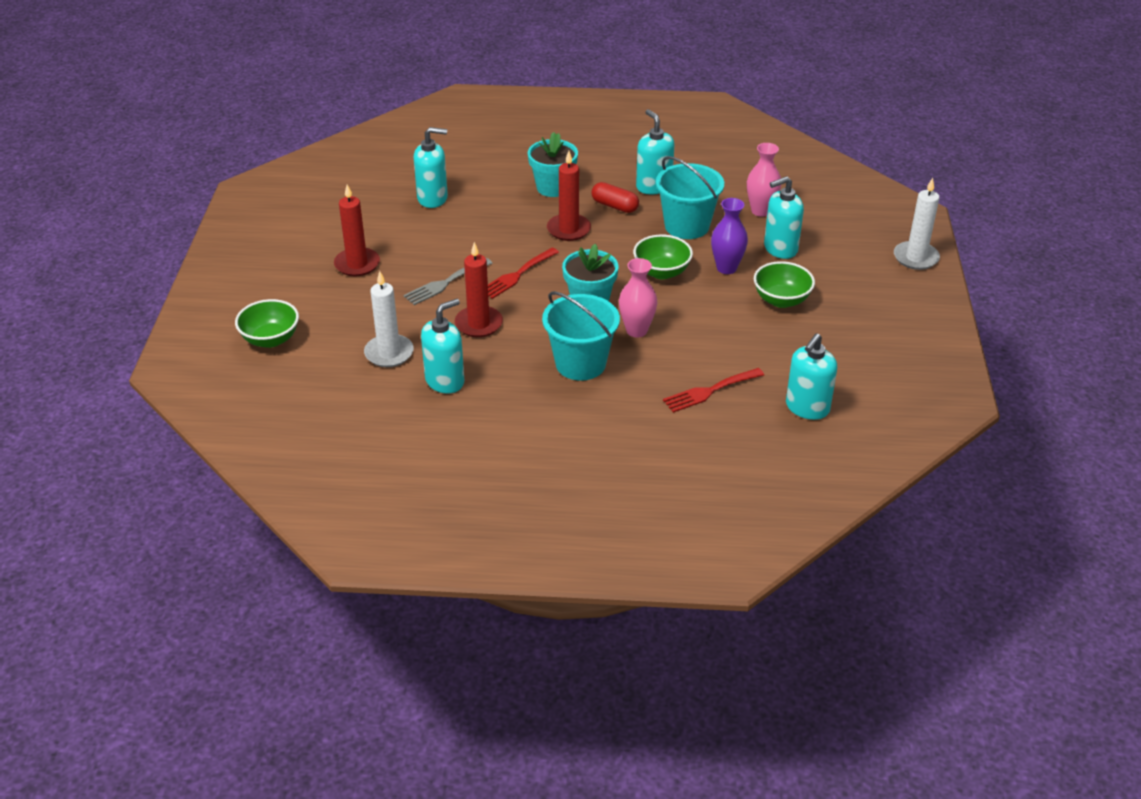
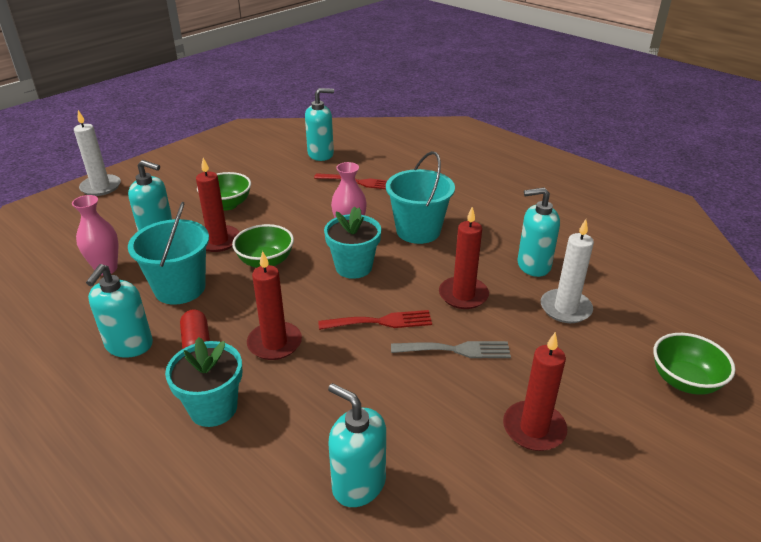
camera: 140 degrees left, 5 degrees down
(726, 268) = (218, 241): purple vase -> red candle

